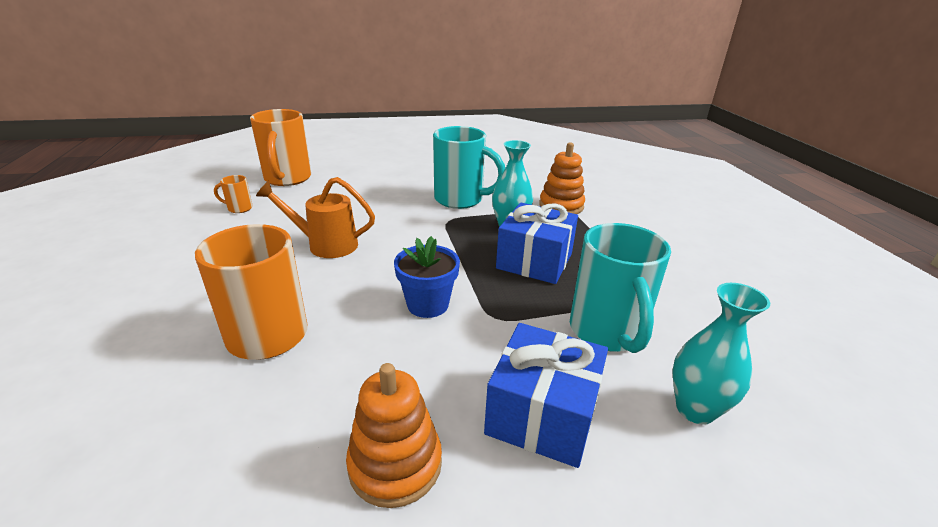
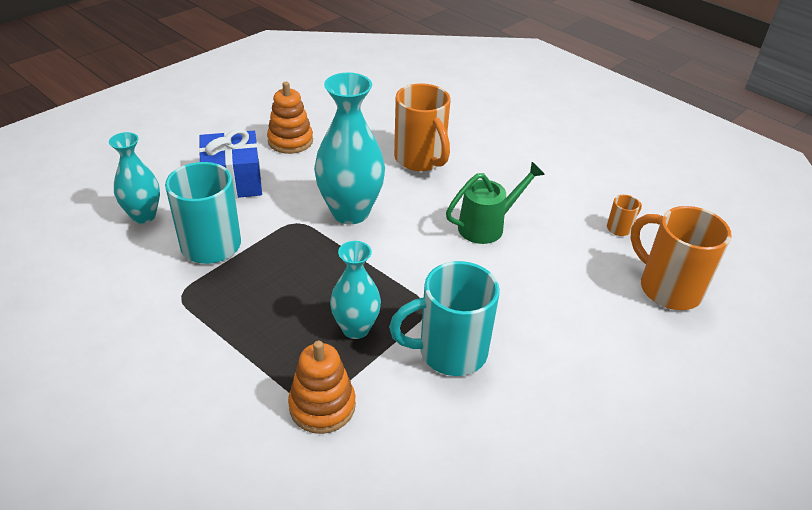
camera: 145 degrees right, 10 degrees up
(326, 245) = (487, 226): orange watering can -> green watering can
(428, 304) = (350, 212): blue flower pot -> turquoise vase
(534, 261) = (300, 289): blue gift -> none

